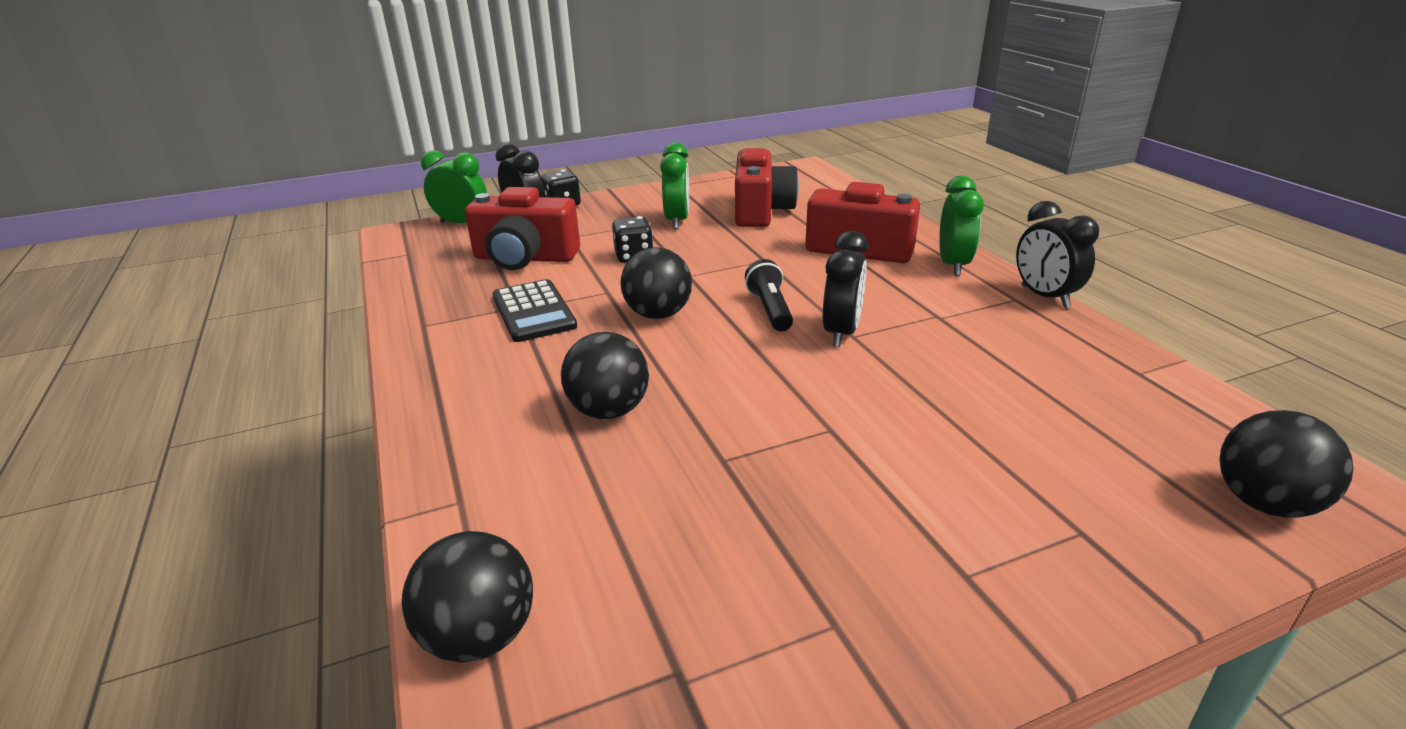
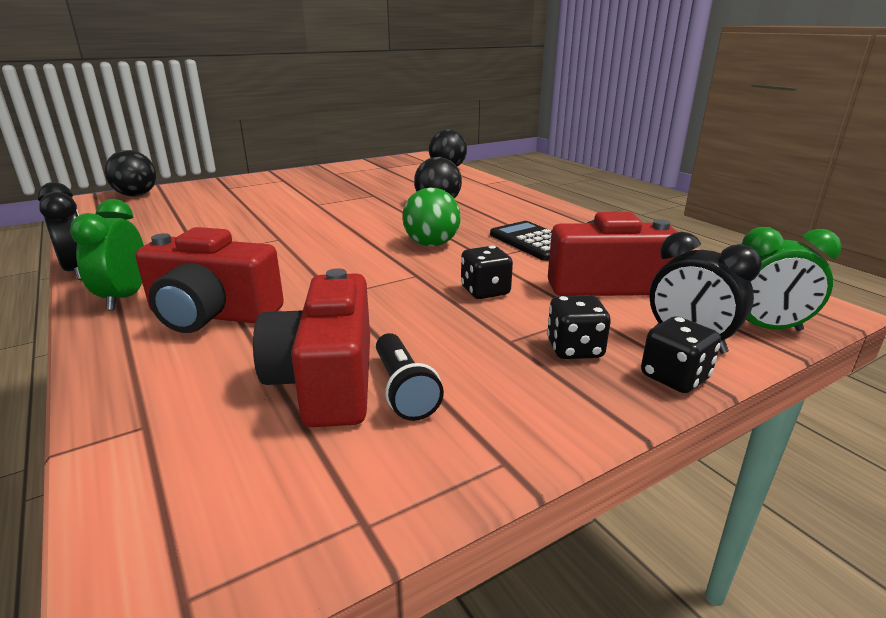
camera: 170 degrees right, 5 degrees down
(603, 218) = (574, 349): none -> black dice
(658, 314) = (431, 244): black ball -> green ball
(677, 221) = (458, 350): green clock -> none
(770, 309) = (339, 251): black flashlight -> black flashlight (404, 390)
(841, 333) = (287, 240): black clock -> none

